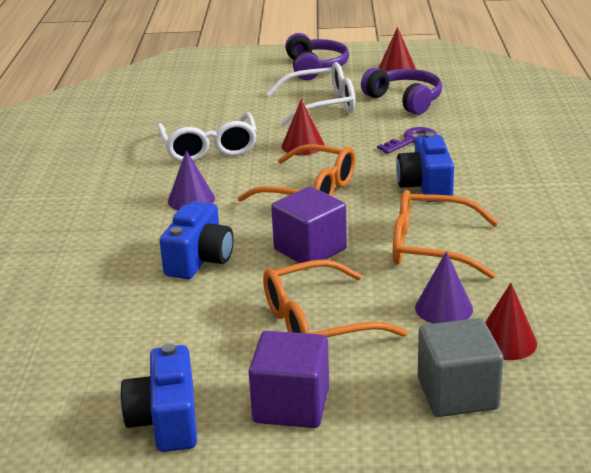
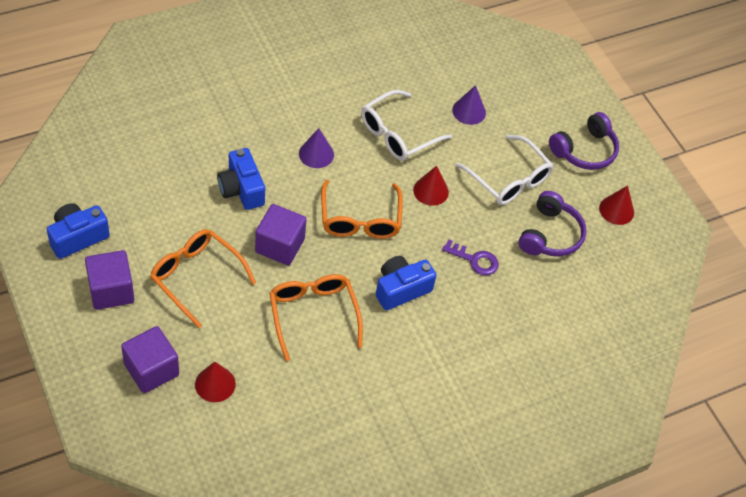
camera: 55 degrees right, 25 degrees up
(199, 260) = (241, 189): blue camera -> blue camera turned 75 degrees clockwise
(443, 308) = (239, 341): purple cone -> purple cone (469, 111)
(457, 393) = (151, 370): grey cube -> purple cube

